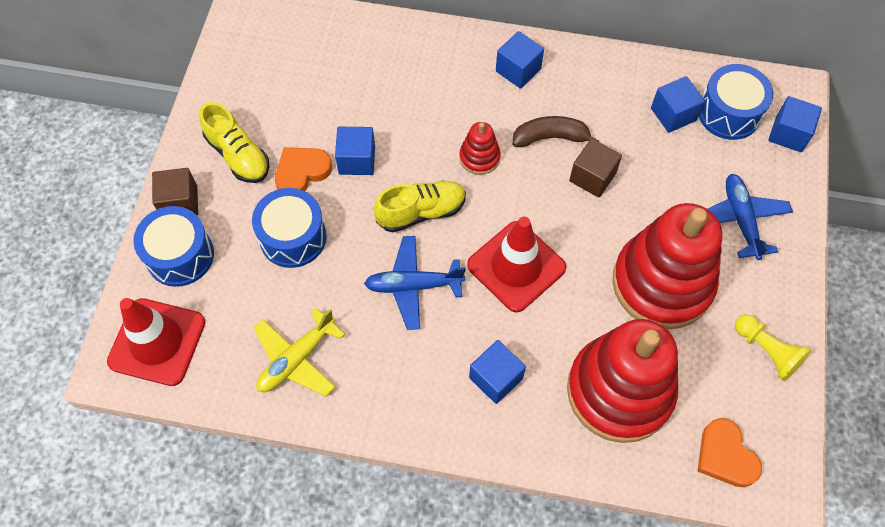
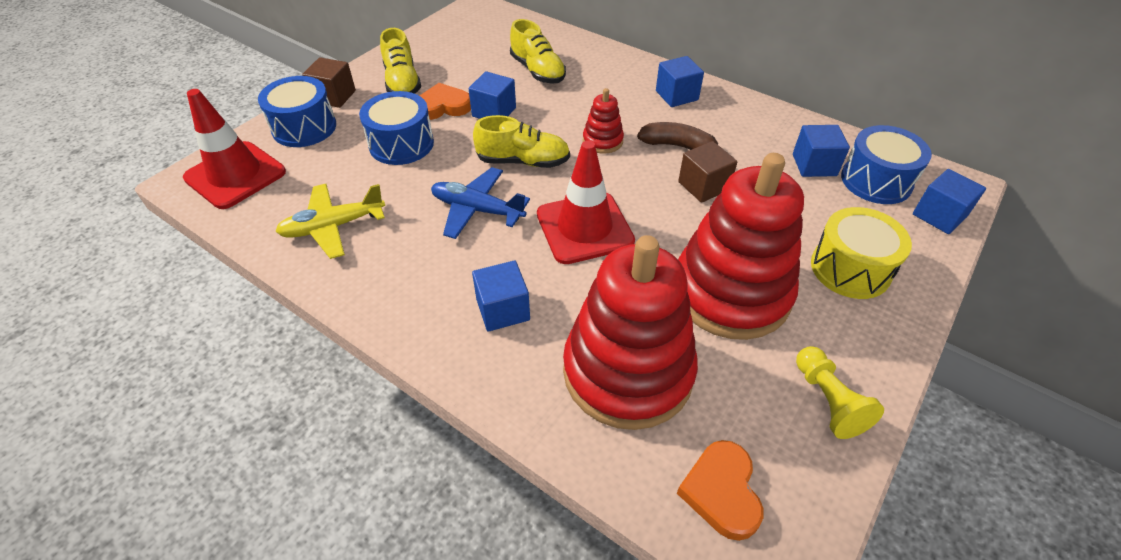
camera: 25 degrees right, 15 degrees down
(367, 86) = (537, 71): none -> yellow shoe
(740, 220) = (850, 268): blue plane -> yellow drum

